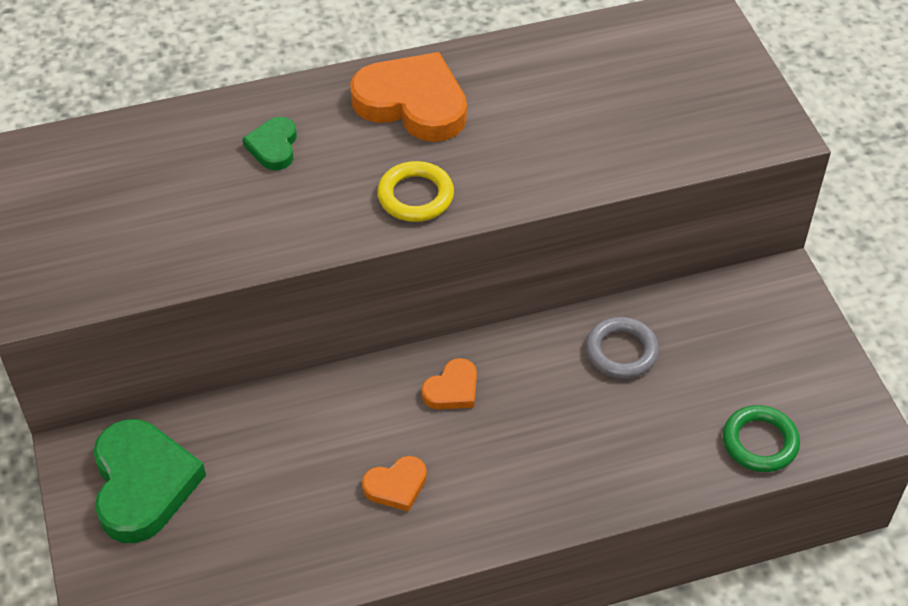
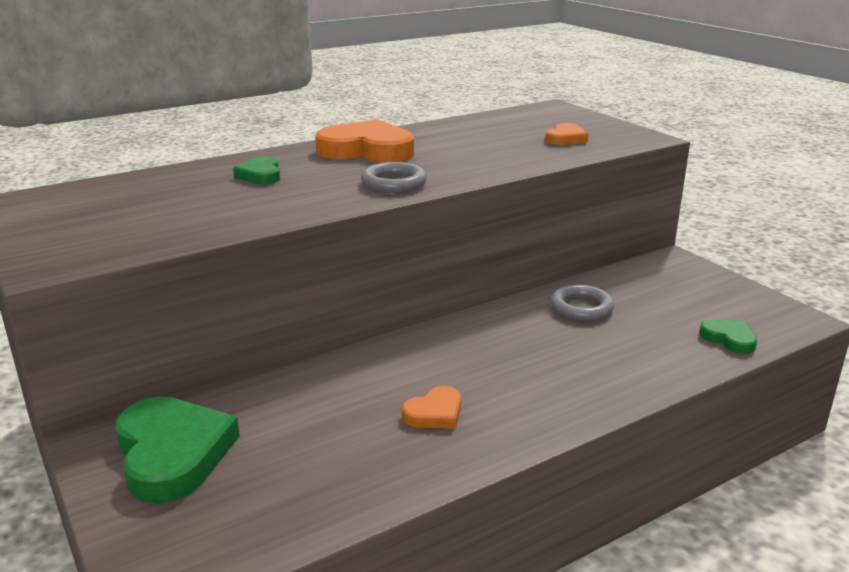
camera: 15 degrees left, 25 degrees down
(415, 196) = (394, 183): yellow ring -> grey ring
(452, 389) = (454, 347): orange heart -> orange heart (565, 138)
(760, 442) = (729, 339): green ring -> green heart

